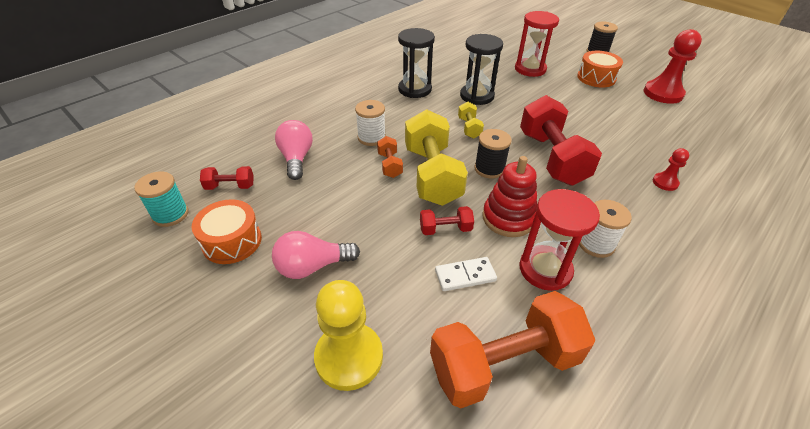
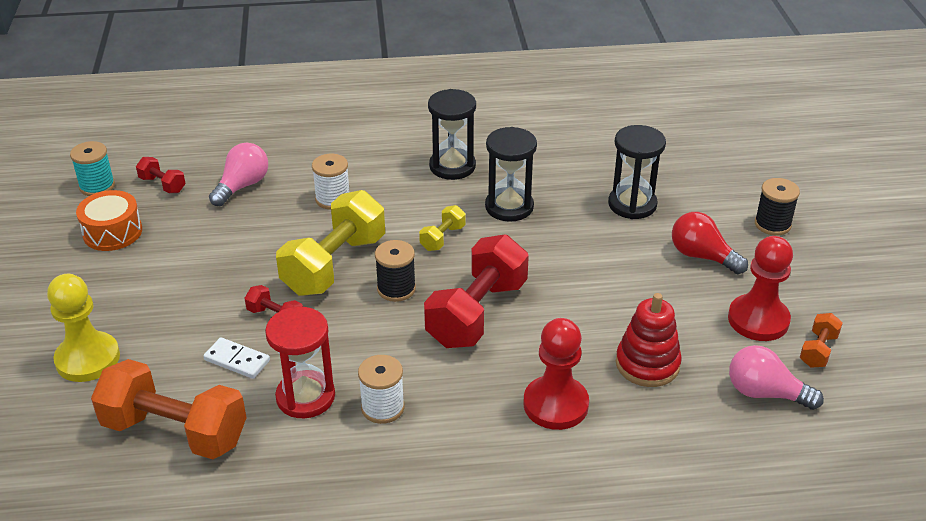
camera: 40 degrees right, 5 degrees down
(312, 266) = (141, 284): pink light bulb -> pink light bulb (765, 393)
(389, 165) = (311, 235): orange dumbbell -> orange dumbbell (818, 350)
(508, 218) = (342, 340): red stacking toy -> red stacking toy (647, 364)
(530, 69) = (632, 204): red hourglass -> black hourglass
(596, 78) = (702, 256): orange drum -> red light bulb
(665, 182) = (555, 405): red pawn -> red pawn, size x1.98

